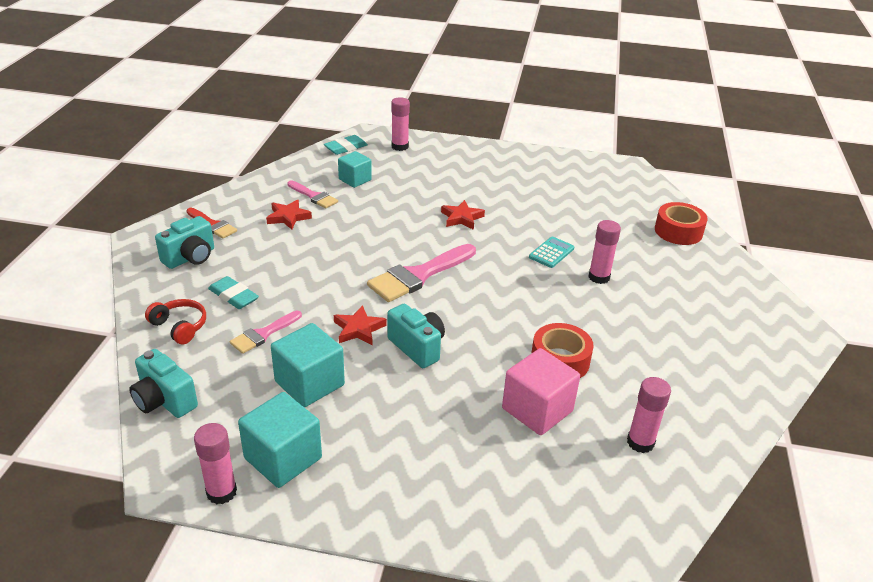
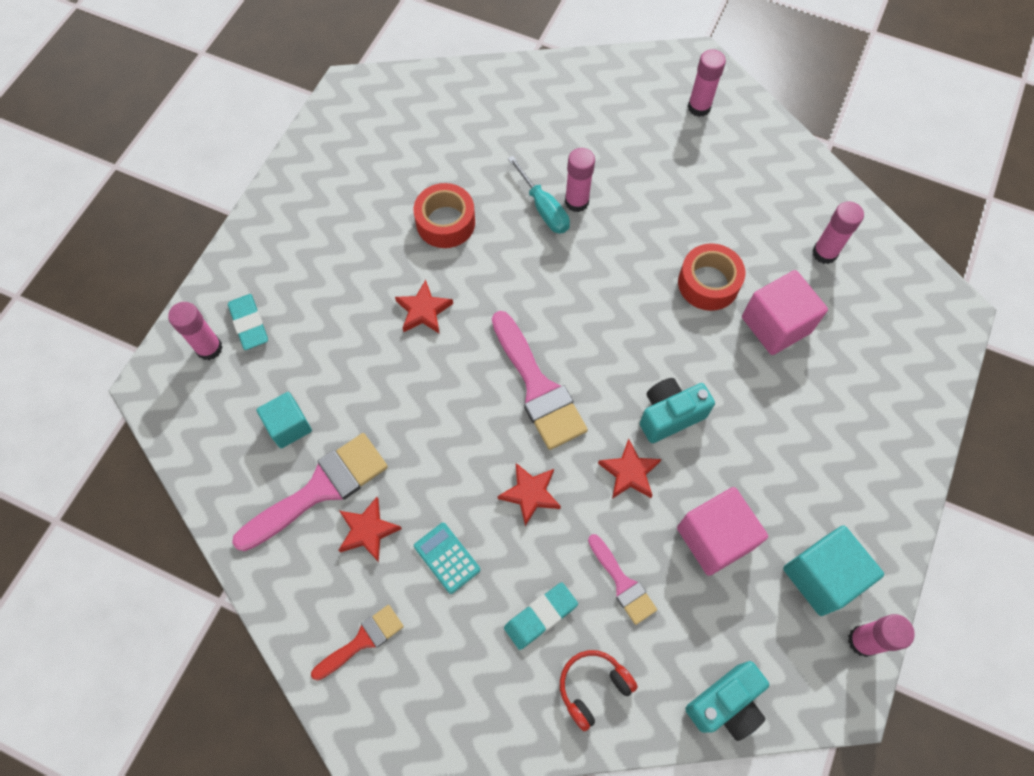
camera: 75 degrees left, 30 degrees up
(190, 258) = (441, 674): turquoise camera -> none
(309, 383) = (714, 538): turquoise cube -> pink cube
(314, 196) = (320, 489): pink brush -> pink brush, size x1.76
(329, 281) = (530, 494): none -> red star
(346, 148) = (187, 425): turquoise eraser -> turquoise eraser (249, 324)
(551, 253) = (521, 233): turquoise calculator -> turquoise calculator (447, 558)
(582, 261) = (543, 208): none -> turquoise screwdriver
(678, 231) = (506, 94): red tape -> red tape (445, 222)
(753, 339) = (699, 107): none -> pink glue stick

